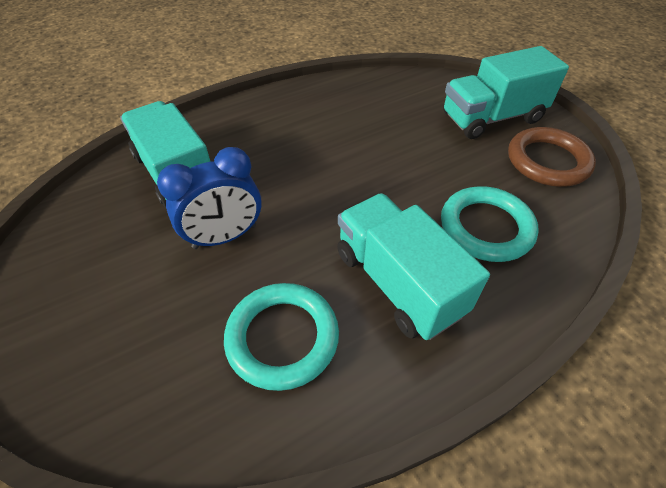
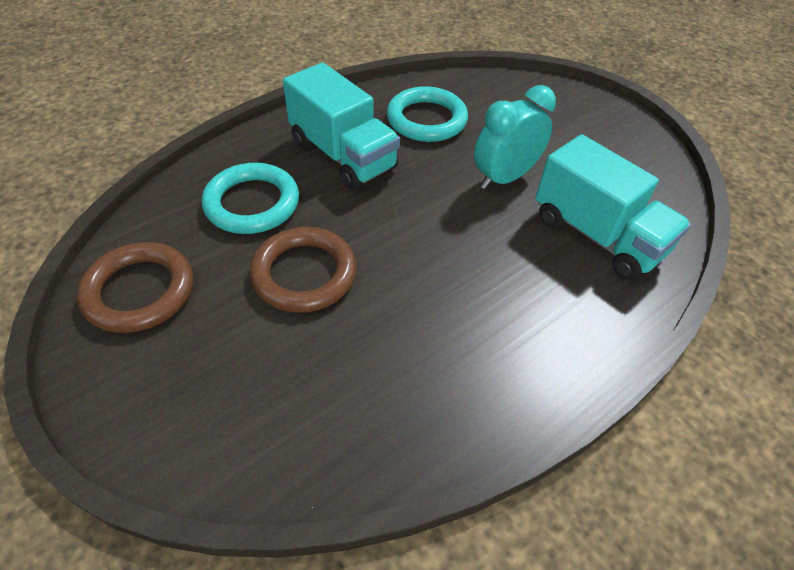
camera: 170 degrees right, 0 degrees up
(225, 237) = (504, 178): blue clock -> turquoise clock
(425, 164) = (304, 274): none -> brown ring
(492, 118) = (184, 369): turquoise truck -> none

